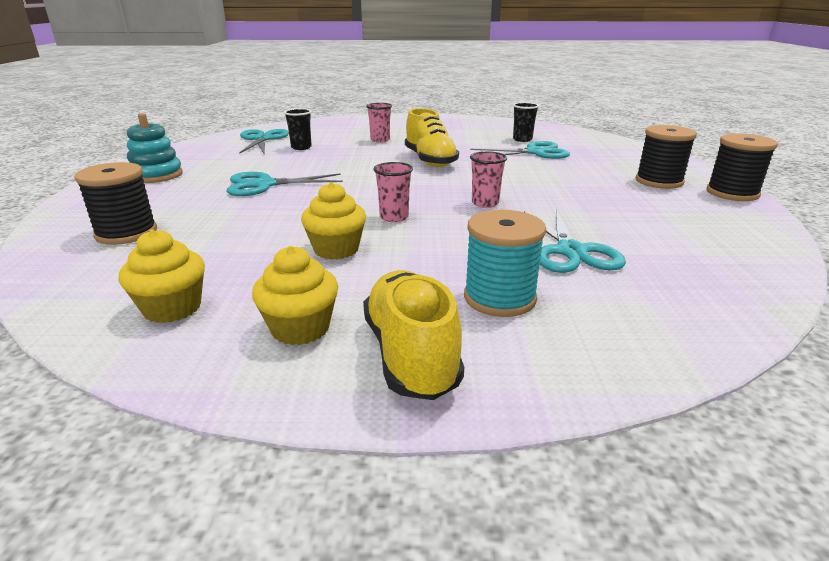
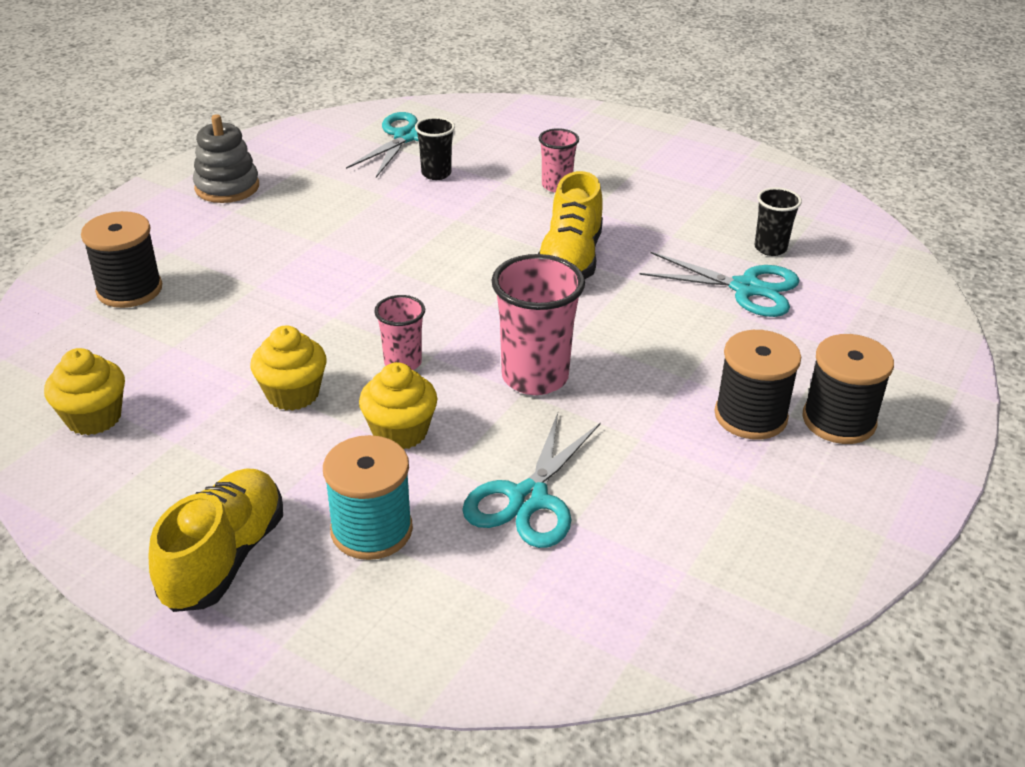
camera: 30 degrees right, 10 degrees up
(156, 175) = (227, 187): turquoise stacking toy -> grey stacking toy
(264, 185) = (322, 247): turquoise scissors -> none
(300, 328) = (168, 488): yellow cupcake -> yellow cupcake (400, 432)
(485, 203) = (535, 377): pink cup -> pink cup, size x1.76
(732, 193) = (912, 486): black spool -> black spool (750, 416)

